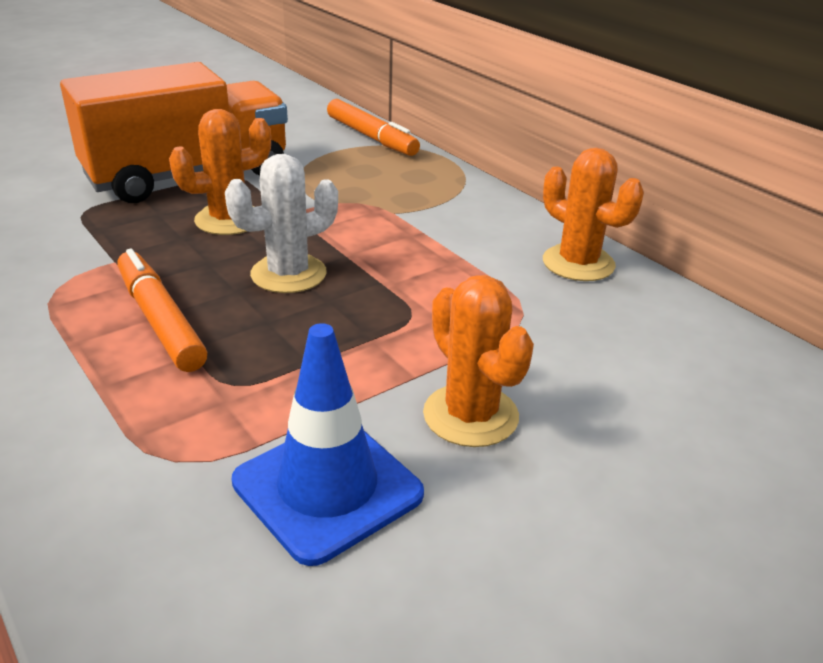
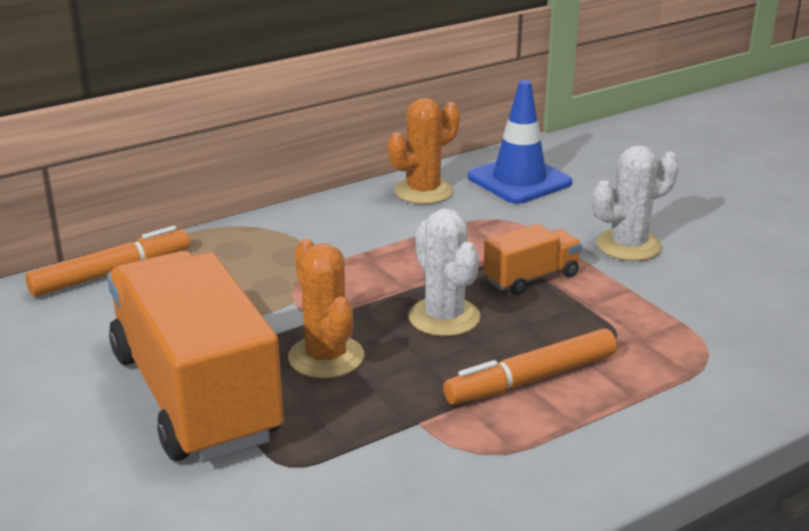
camera: 85 degrees left, 5 degrees down
(327, 488) = (714, 295): blue traffic cone -> blue traffic cone (519, 180)
(372, 329) = (531, 278): none -> orange truck
(470, 415) = (628, 246): orange cactus -> white cactus

